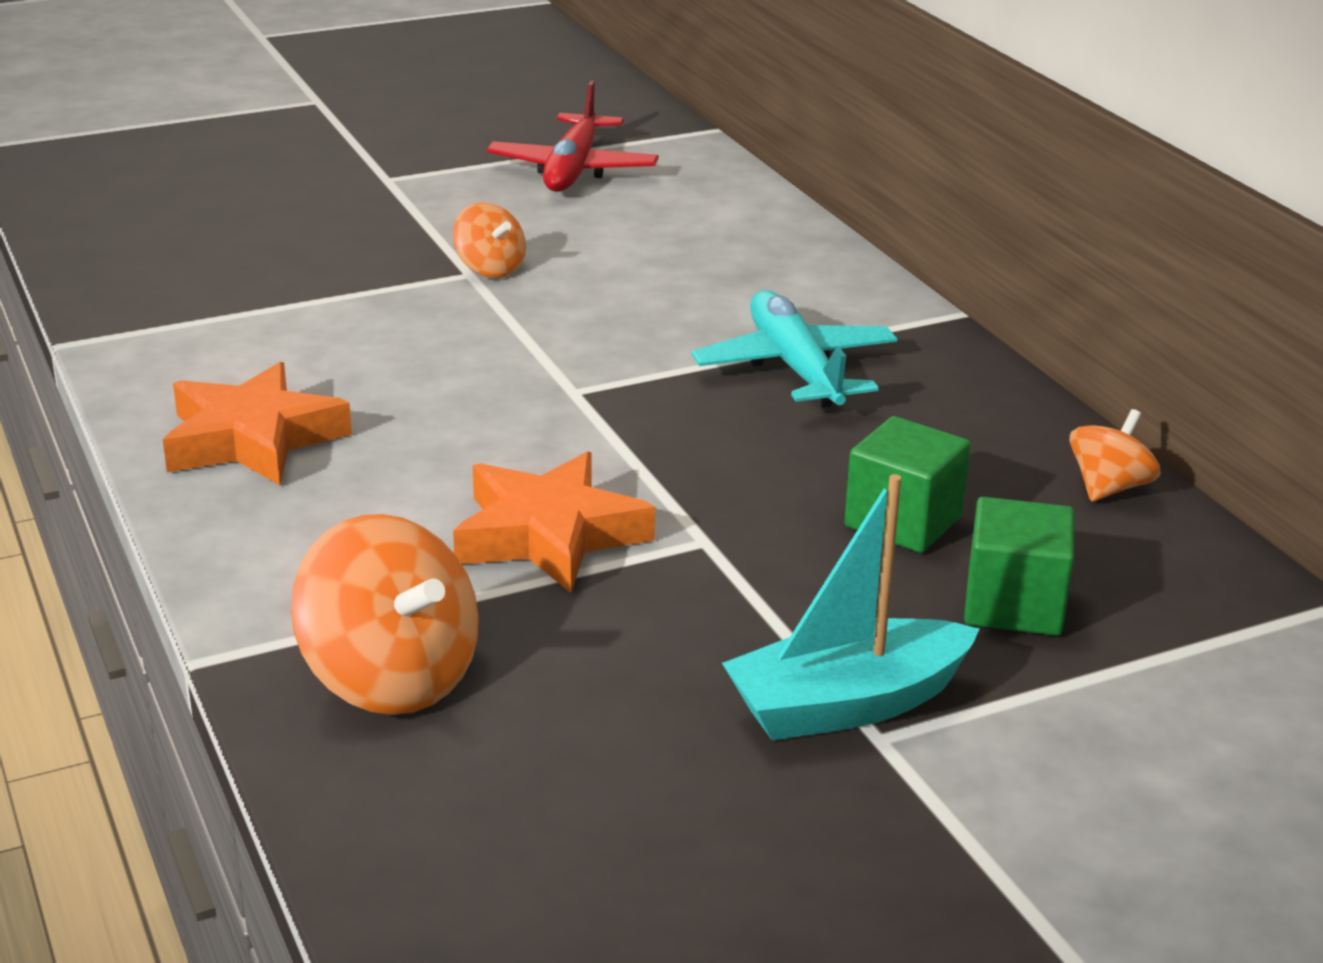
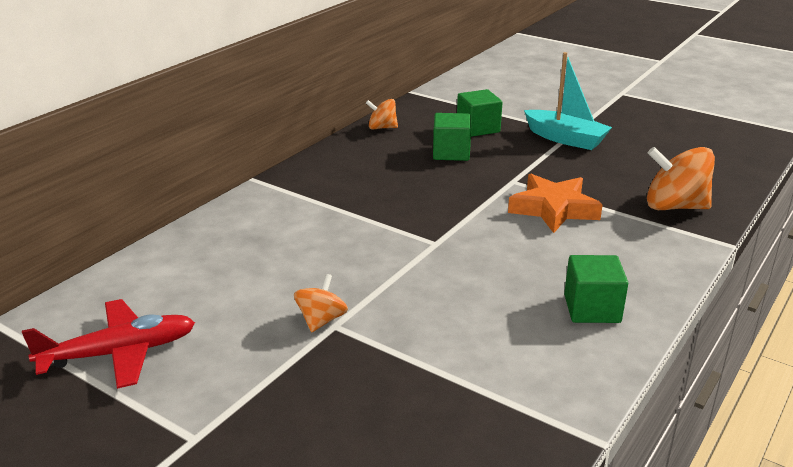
camera: 120 degrees left, 0 degrees up
(252, 439) = (592, 309): orange star -> green cube
(390, 678) = (674, 206): orange spinning top -> orange spinning top turned 90 degrees counterclockwise
(795, 368) = (352, 199): turquoise plane -> none

